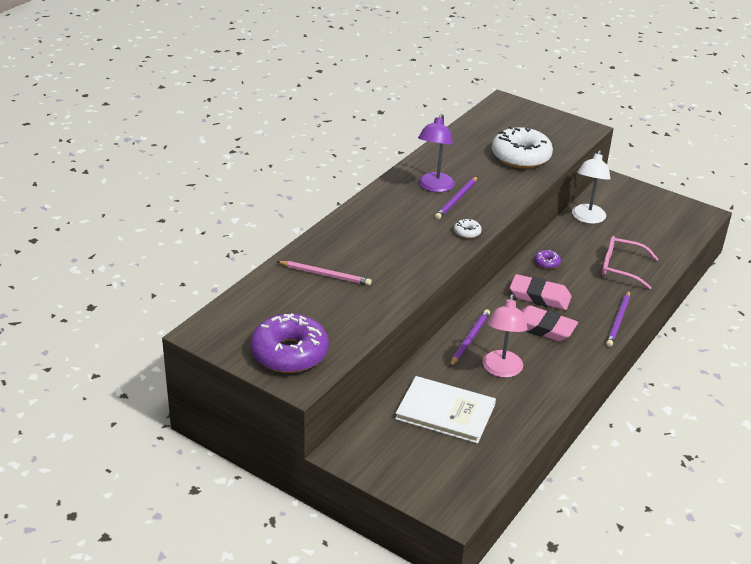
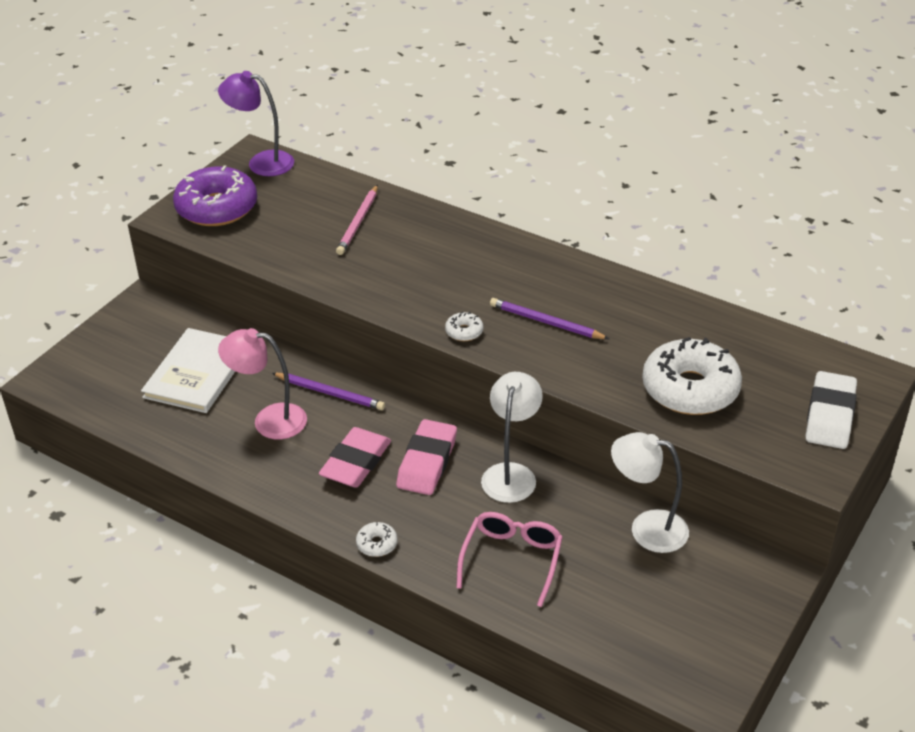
camera: 90 degrees right, 5 degrees up
(434, 187) = (575, 301): purple lamp -> purple lamp (261, 162)
(539, 119) = (830, 415): none -> white eraser
(547, 263) = (511, 474): purple donut -> white lamp
(618, 320) = (377, 544): purple pencil -> white donut

